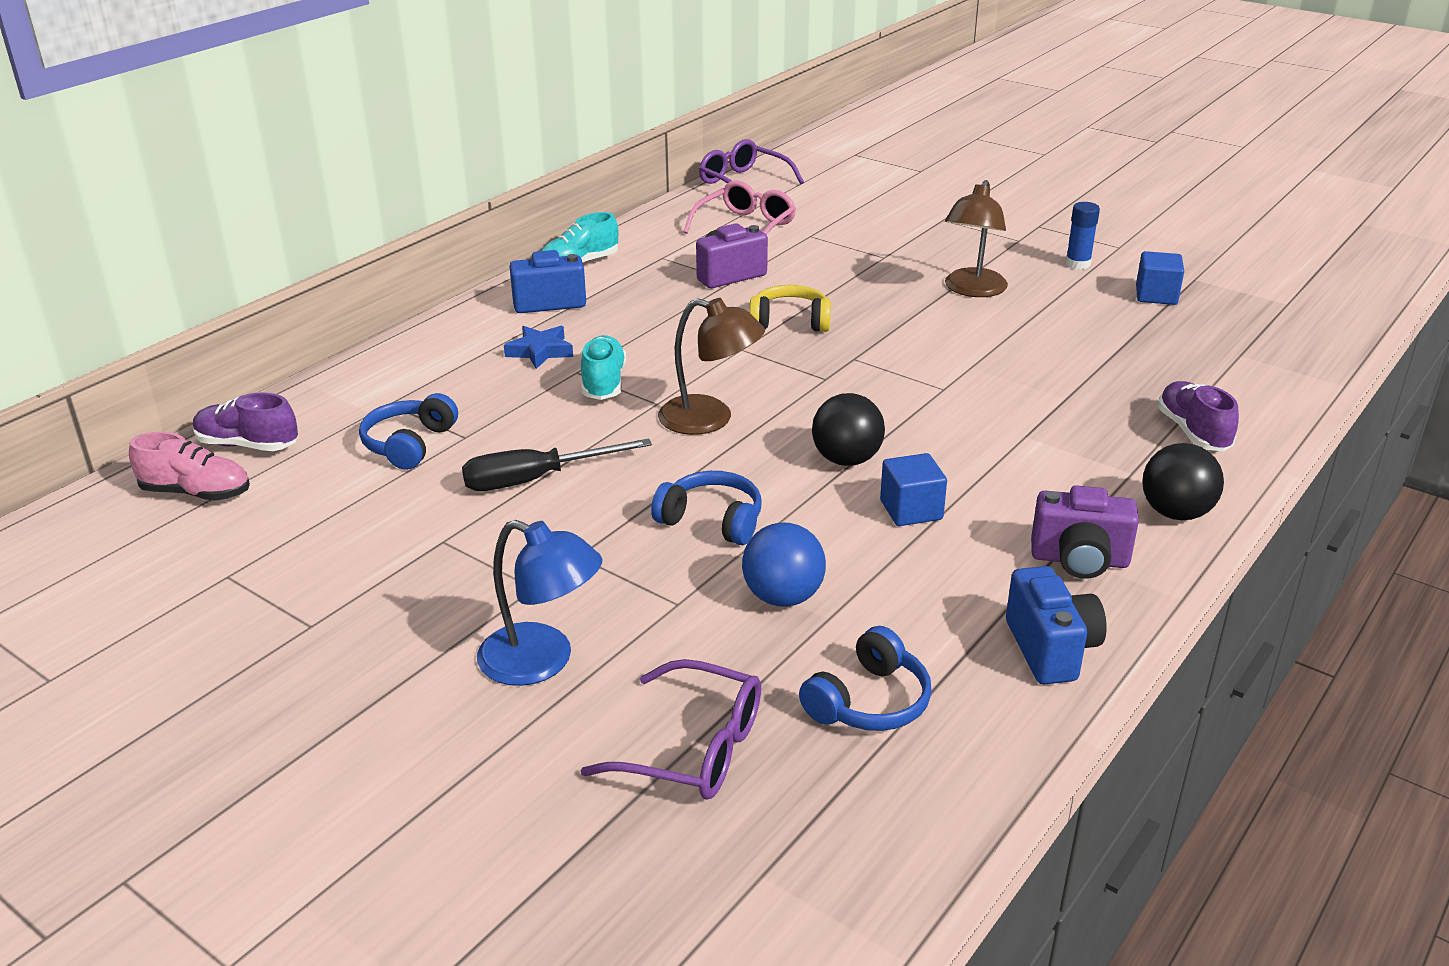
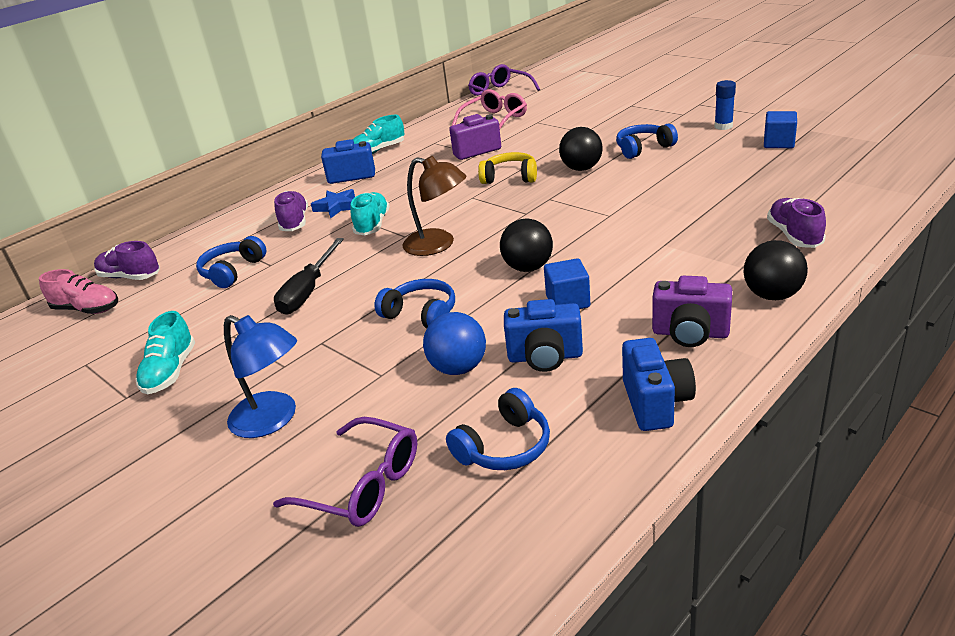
camera: 10 degrees right, 0 degrees up
(366, 591) = (170, 372): none -> turquoise shoe
(481, 372) = (294, 222): none -> purple shoe
(536, 479) = (308, 291): black screwdriver -> black screwdriver turned 60 degrees counterclockwise
(890, 315) = (581, 168): none -> black ball
(896, 586) = (545, 357): none -> blue camera
(972, 290) = (643, 148): brown lamp -> blue headphones

